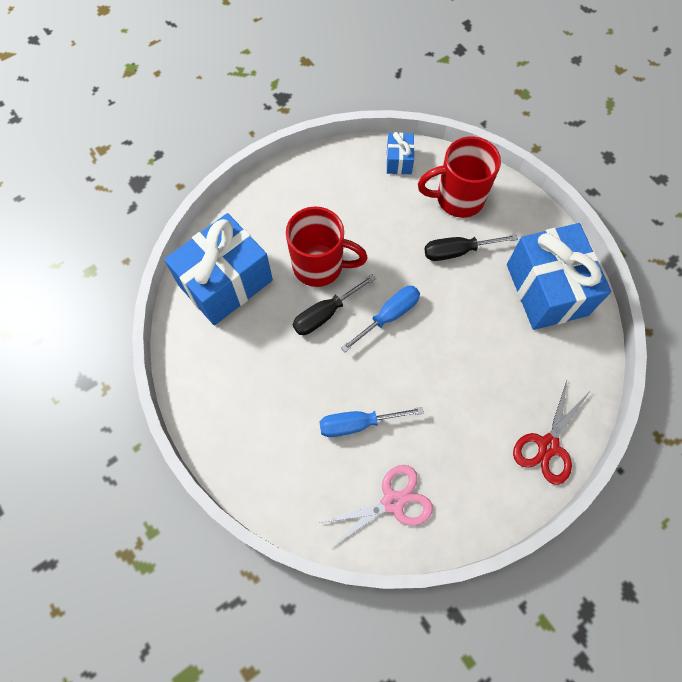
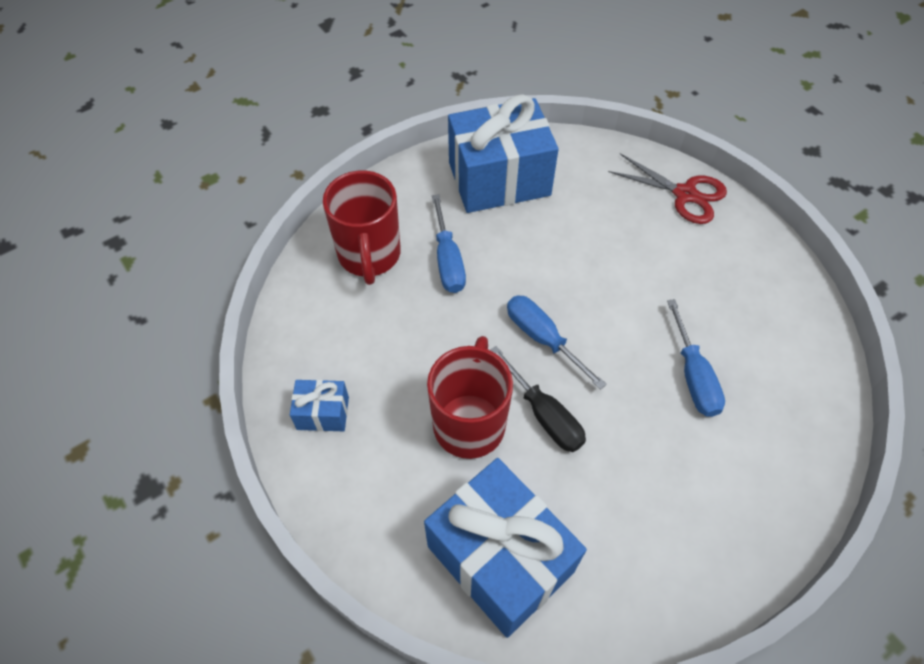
camera: 90 degrees left, 10 degrees down
(393, 502) = (780, 340): pink scissors -> none
(399, 161) = (301, 320): blue gift -> blue gift (323, 413)
(458, 251) = (448, 260): black screwdriver -> blue screwdriver

